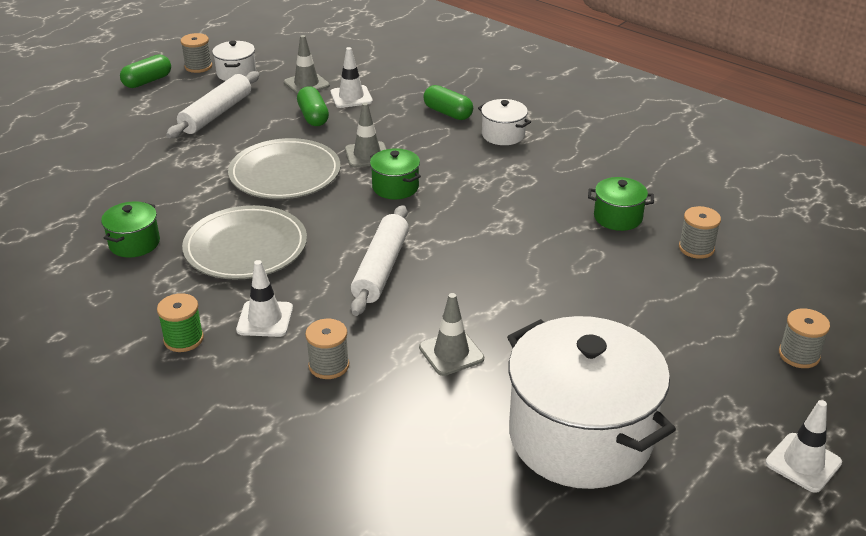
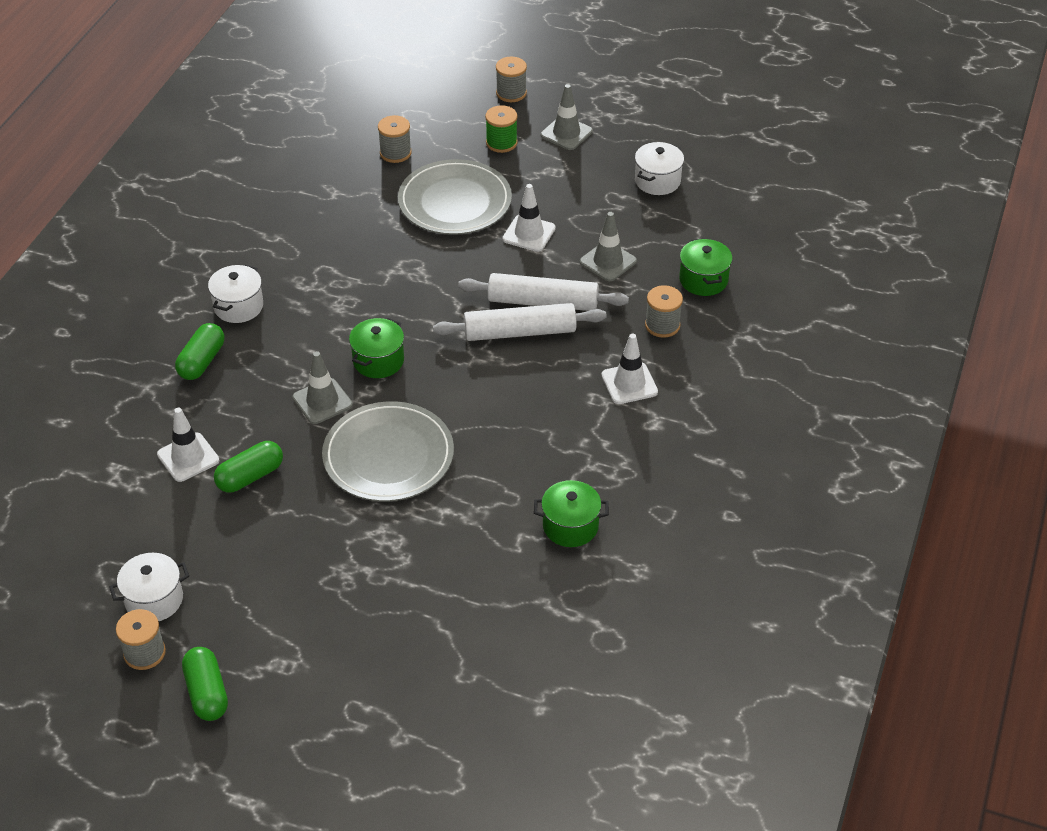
camera: 110 degrees left, 10 degrees up
(147, 81) = (207, 693): green capsule -> green capsule turned 45 degrees clockwise
(183, 339) = (684, 426): green spool -> green spool (501, 143)
(216, 113) = (274, 574): white rolling pin -> white rolling pin (542, 302)
(246, 247) = (534, 436): grey plate -> grey plate (455, 202)
(306, 84) = (165, 513): grey traffic cone -> grey traffic cone (566, 133)
(580, 436) = (657, 181): white pot -> white pot, size x0.44
(618, 217) = (367, 203): green pot -> green pot (703, 280)
(803, 463) = (622, 86): white traffic cone -> white traffic cone (529, 233)

